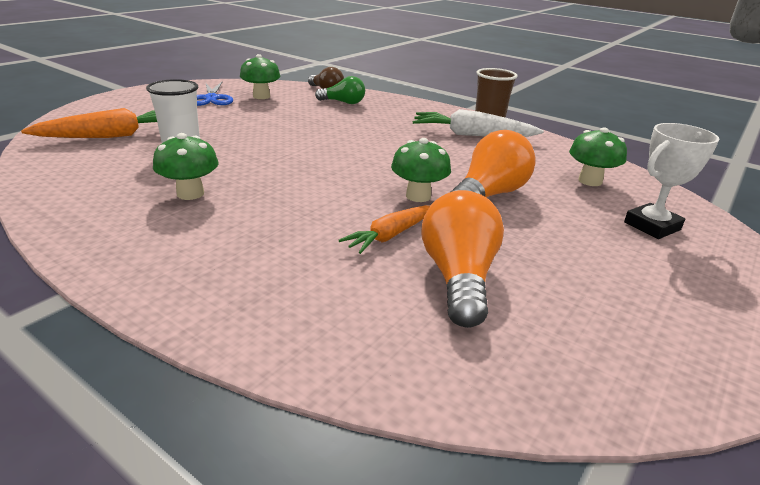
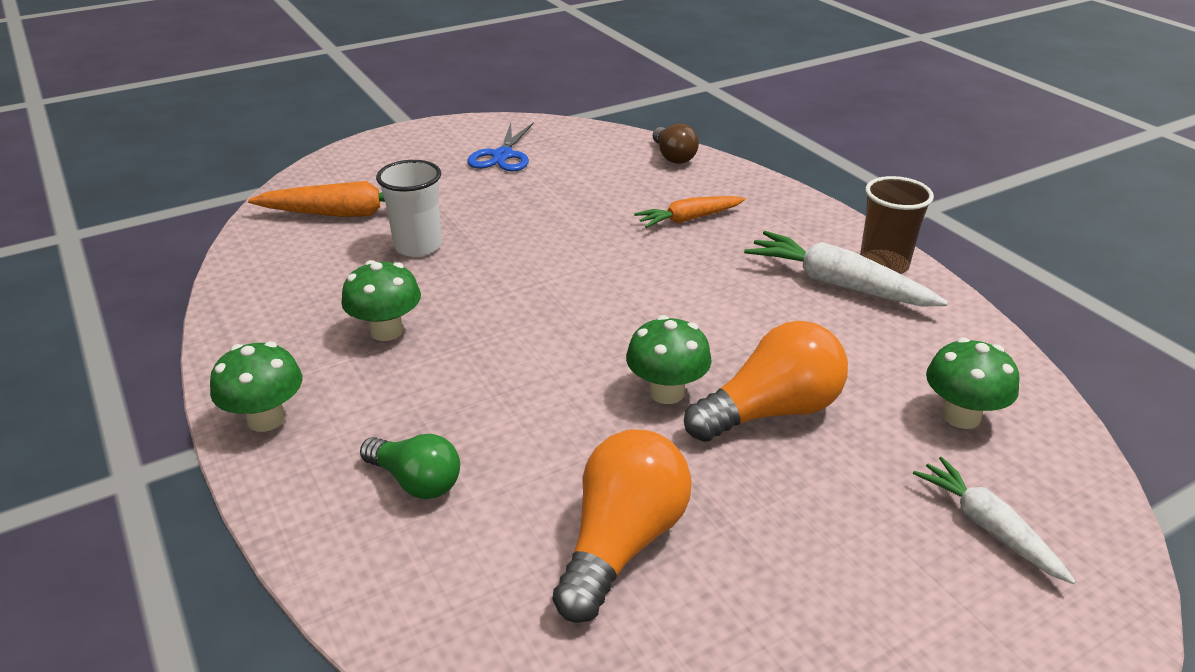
camera: 25 degrees right, 5 degrees up
(261, 96) = (572, 159): green mushroom -> green mushroom (266, 419)
(343, 102) = (682, 185): green light bulb -> green light bulb (416, 481)
(390, 235) = (582, 453): orange carrot -> orange carrot (689, 219)
(652, 226) = (988, 527): white trophy -> white carrot

